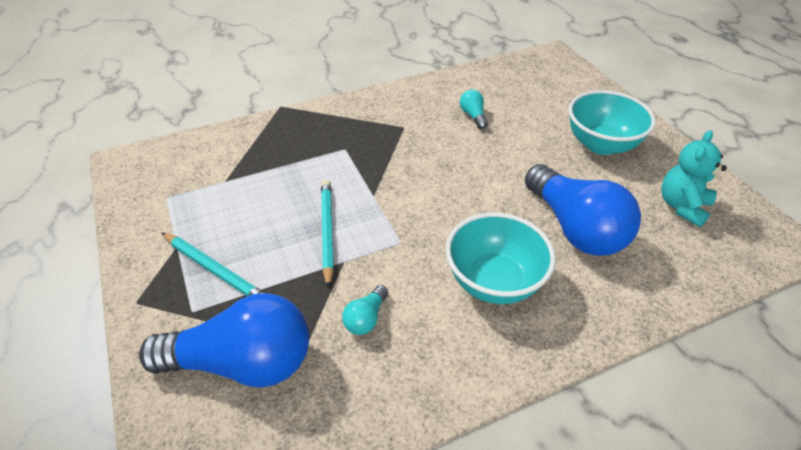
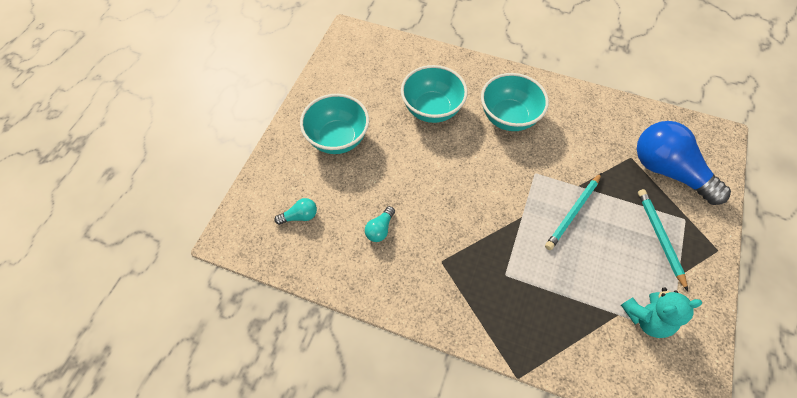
camera: 135 degrees left, 15 degrees up
(366, 318) = (590, 147): turquoise light bulb -> turquoise light bulb (300, 216)
(575, 228) = (432, 109): blue light bulb -> turquoise bowl
(682, 206) = (361, 77): turquoise teddy bear -> turquoise teddy bear (647, 318)

